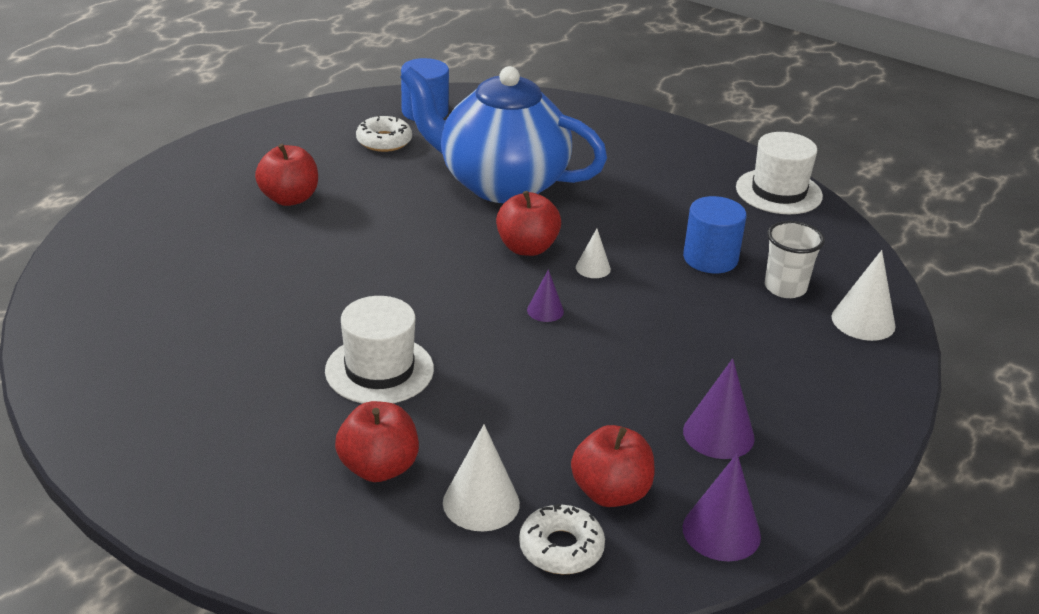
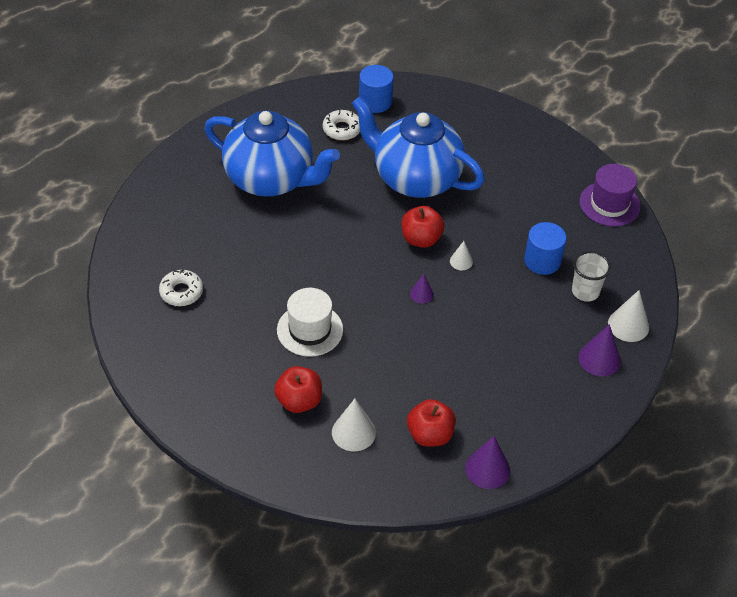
camera: 10 degrees right, 15 degrees up
(289, 198) = (271, 179): red apple -> blue teapot
(561, 548) = (393, 468): white donut -> white donut (181, 292)
(718, 434) = (506, 402): purple cone -> purple cone (599, 359)
(778, 192) = (609, 204): white hat -> purple hat

